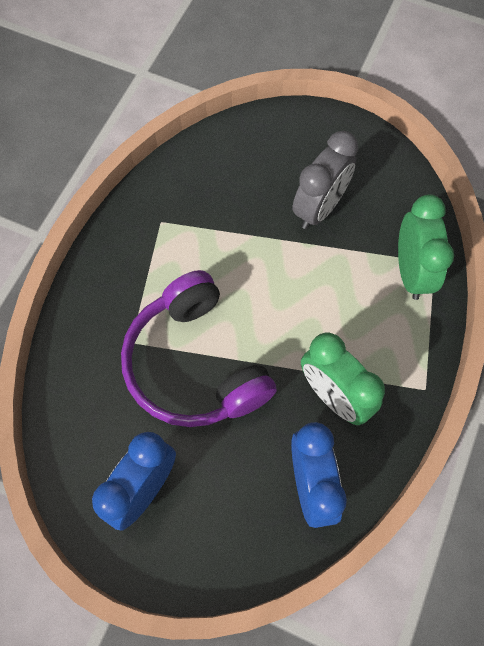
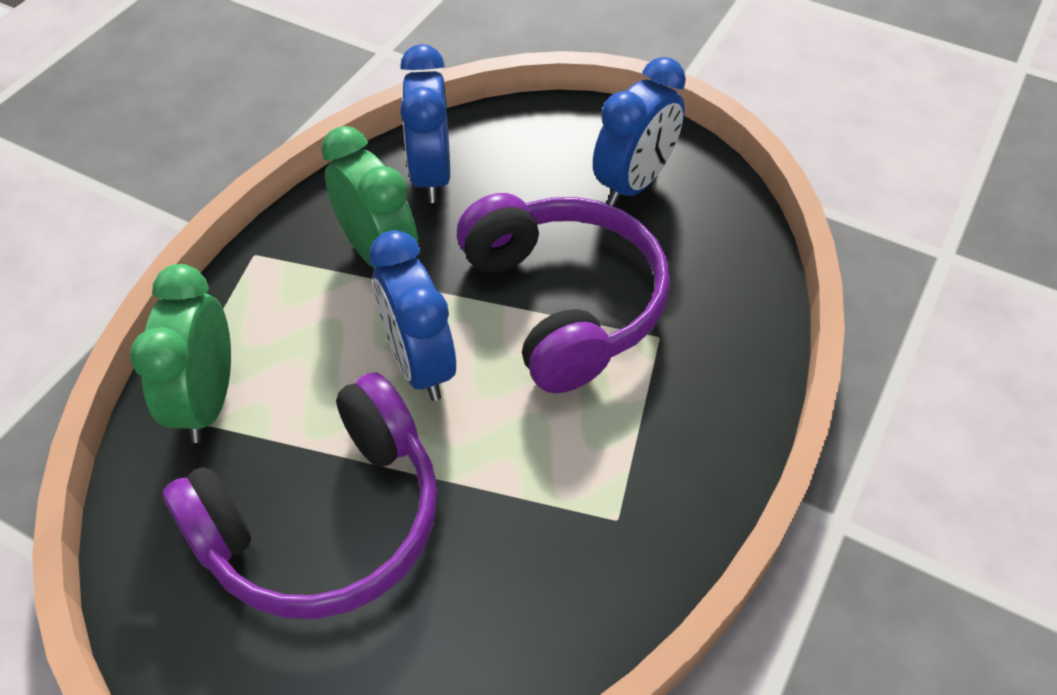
camera: 175 degrees left, 15 degrees down
(286, 307) = (420, 365): none -> blue clock
(319, 208) = (324, 521): grey clock -> purple headphones

